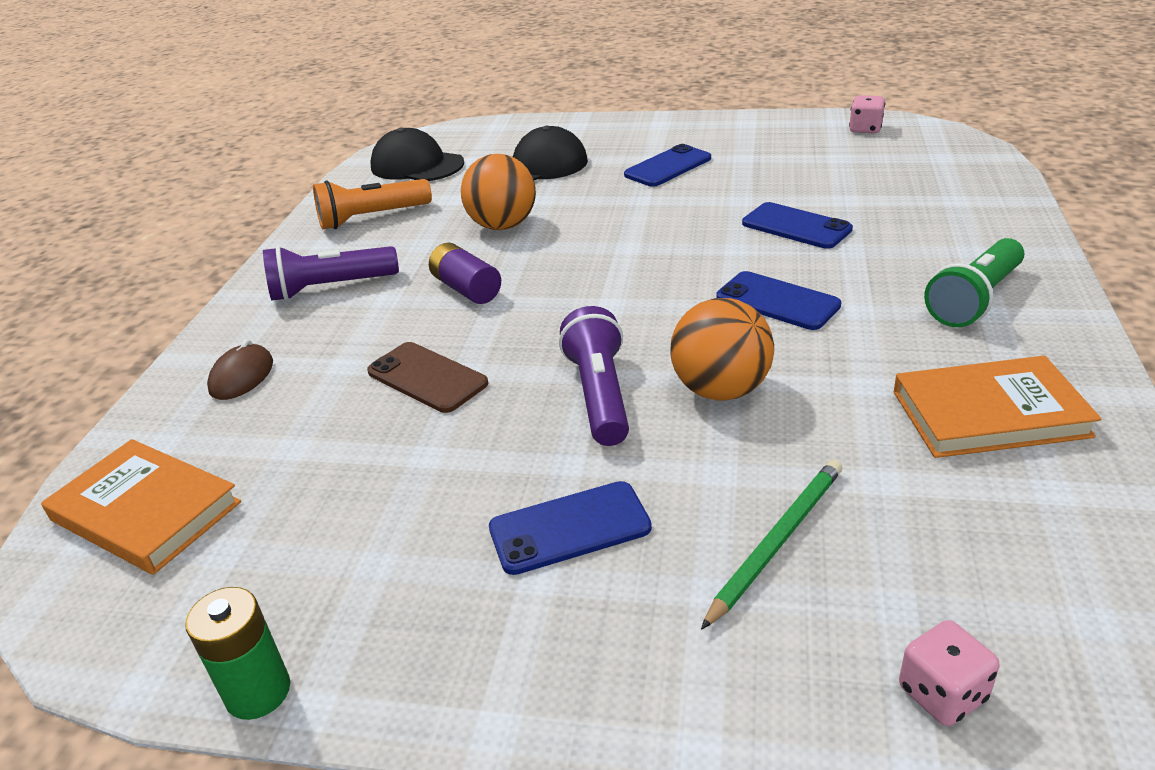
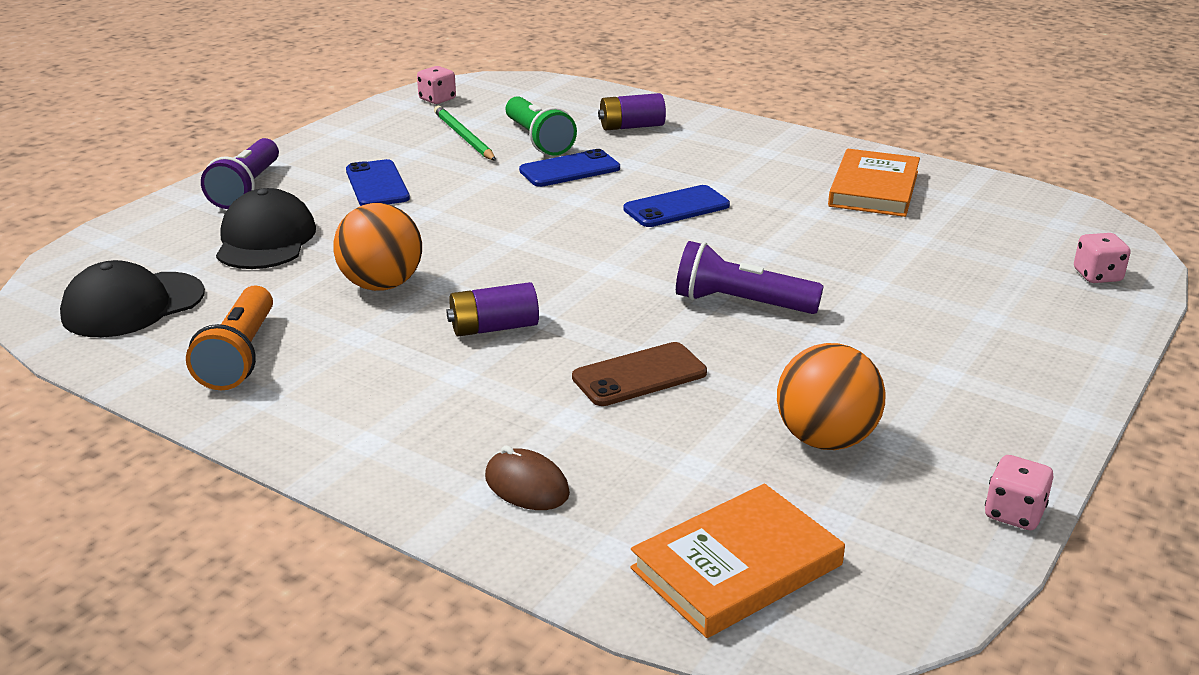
camera: 70 degrees left, 5 degrees down
(258, 692) = (1014, 513): green battery -> pink dice
(330, 288) = (388, 406): purple flashlight -> purple flashlight (246, 189)
(569, 528) = (899, 350): blue phone -> none
(721, 390) = (776, 258): orange ball -> orange ball (825, 440)
(777, 541) = (955, 284): green pencil -> green pencil (463, 137)
(942, 223) = (631, 126): none -> purple battery
(974, 299) = (744, 151): green flashlight -> green flashlight (538, 140)

